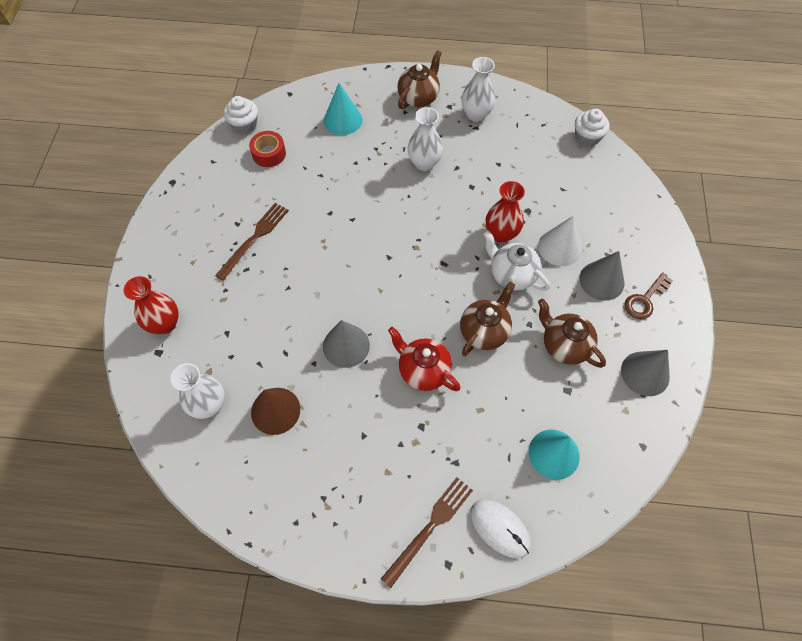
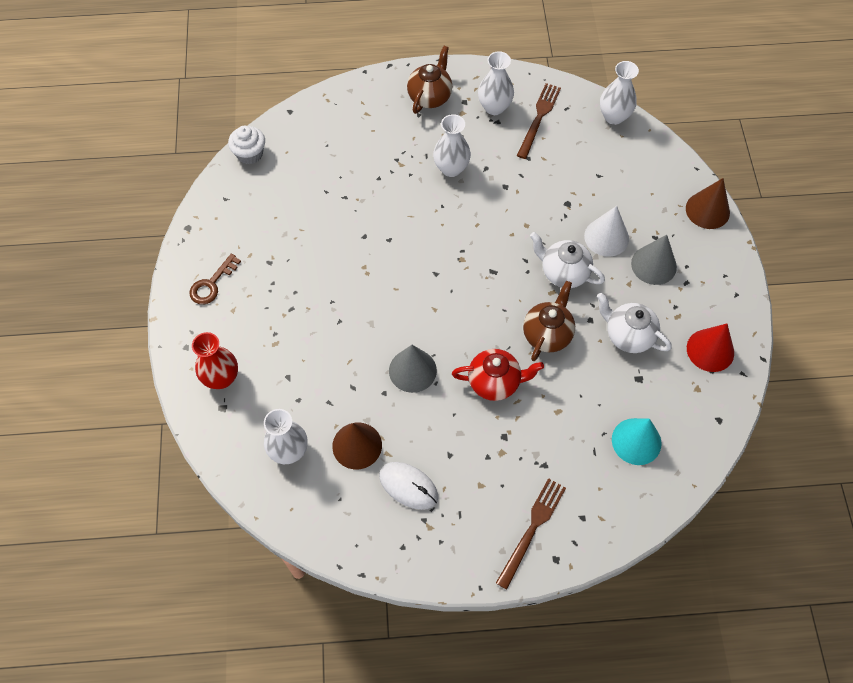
camera: 10 degrees left, 0 degrees up
(254, 238) = (292, 275): brown fork -> brown fork (539, 118)
(269, 154) = (284, 182): red tape -> none
(343, 120) = (354, 133): turquoise cone -> none
(423, 370) = (495, 382): red teapot -> red teapot turned 150 degrees clockwise
(500, 528) = (598, 518): white mouse -> white mouse (408, 486)
(501, 234) = (545, 232): red vase -> none
(564, 345) = (628, 335): brown teapot -> white teapot
(587, 138) = (614, 116): white cupcake -> white vase
(645, 300) = (699, 278): brown key -> brown key (212, 284)
(645, 373) = (710, 350): grey cone -> red cone
(663, 236) = (707, 210): none -> brown cone

